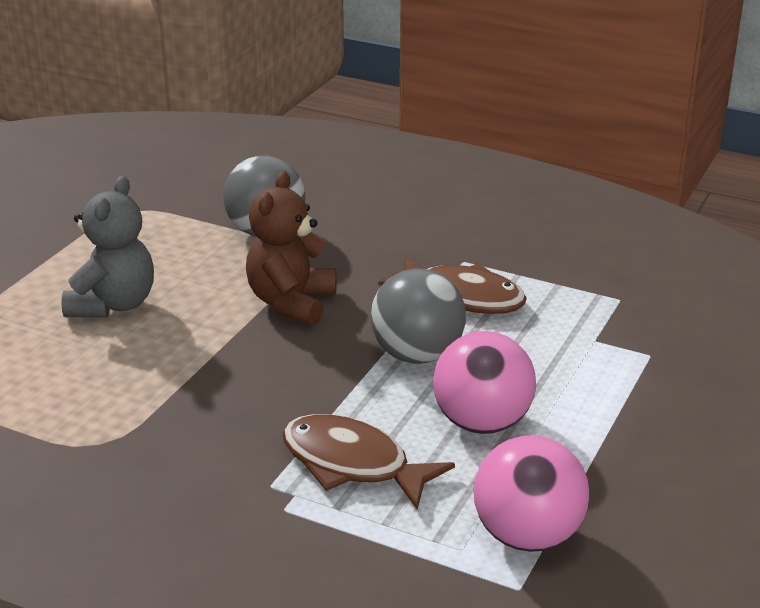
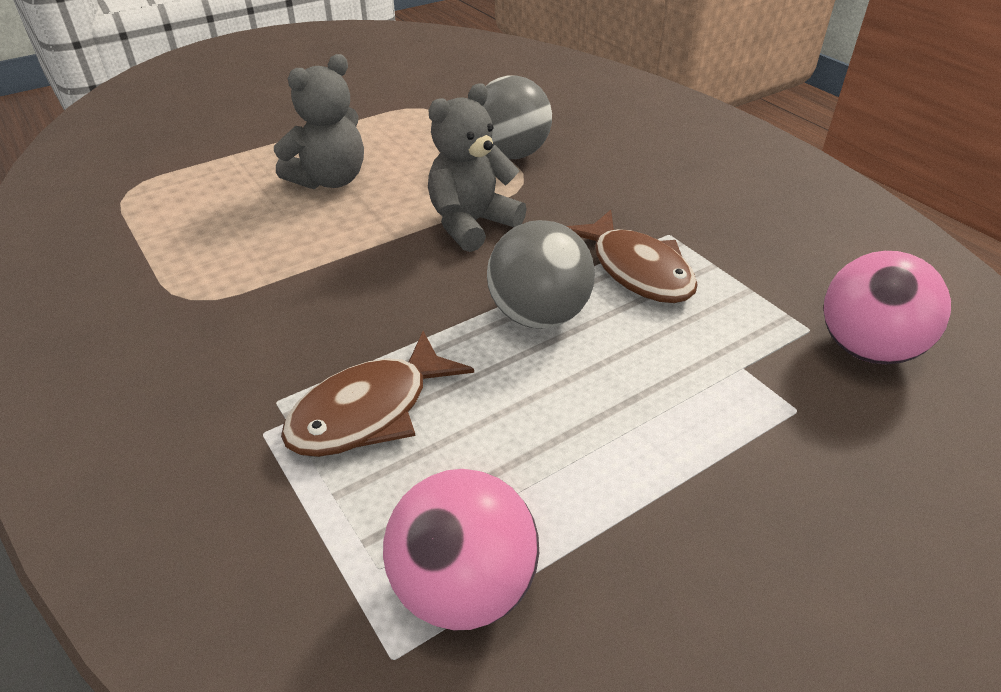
camera: 30 degrees right, 10 degrees up
(291, 303) = (471, 224): brown teddy bear -> grey teddy bear
(353, 464) = (369, 411): brown fish -> brown fish turned 105 degrees counterclockwise
(482, 423) = (537, 418): pink ball -> pink ball (866, 349)

